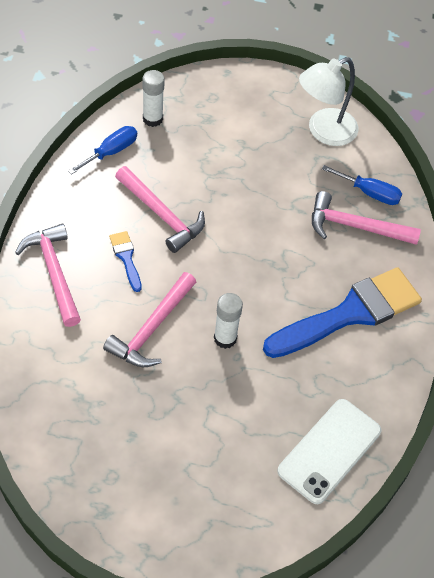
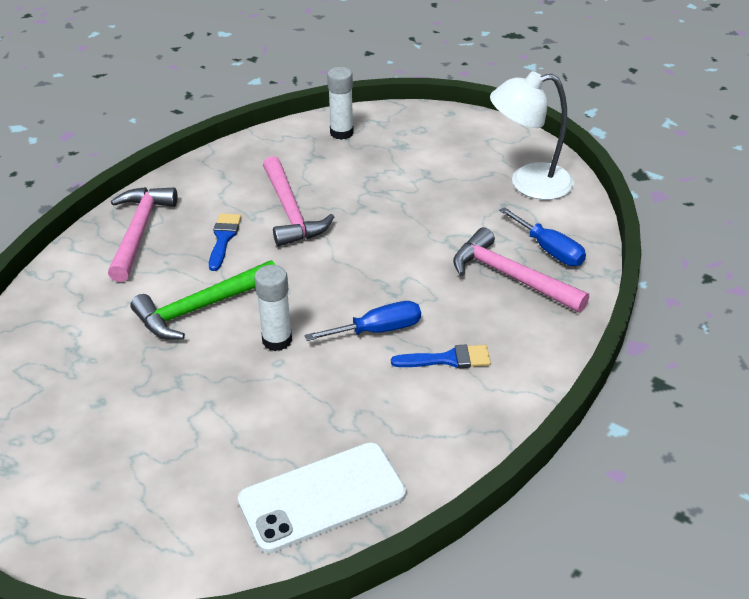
camera: 30 degrees right, 15 degrees down
(111, 152) = (277, 149): blue screwdriver -> blue screwdriver (378, 330)
(152, 329) = (201, 308): pink hammer -> green hammer
(350, 313) = (448, 359): blue brush -> blue brush, size x0.43

